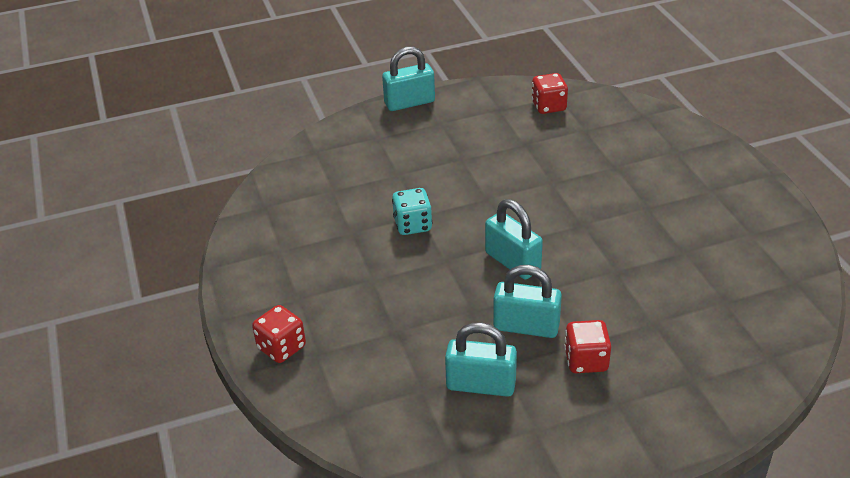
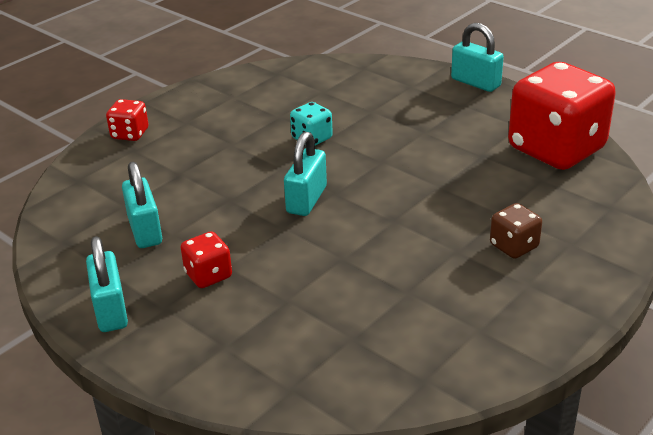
camera: 60 degrees right, 5 degrees down
(526, 326) = (229, 231): turquoise padlock -> turquoise padlock (111, 310)
(548, 106) = (556, 149): red dice -> red dice, size x2.28
(661, 177) = (514, 246): none -> brown dice

